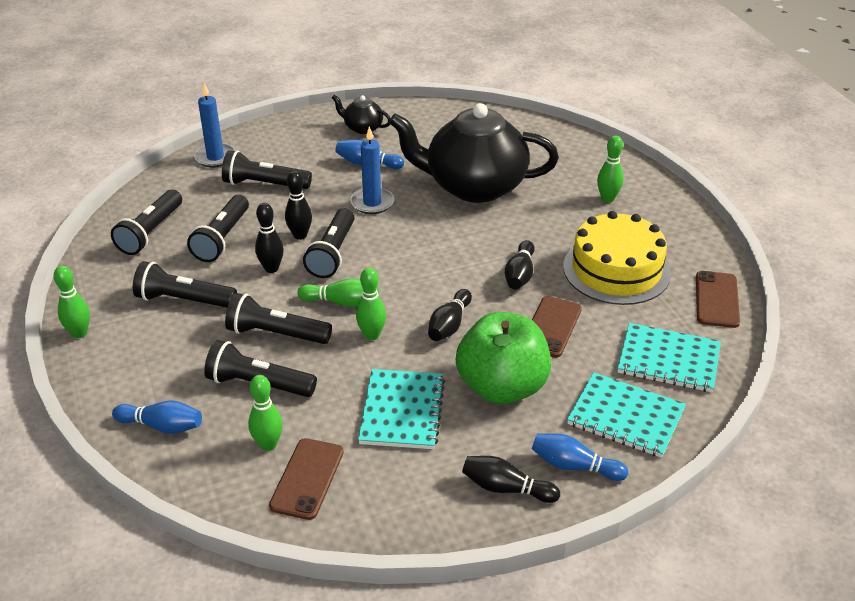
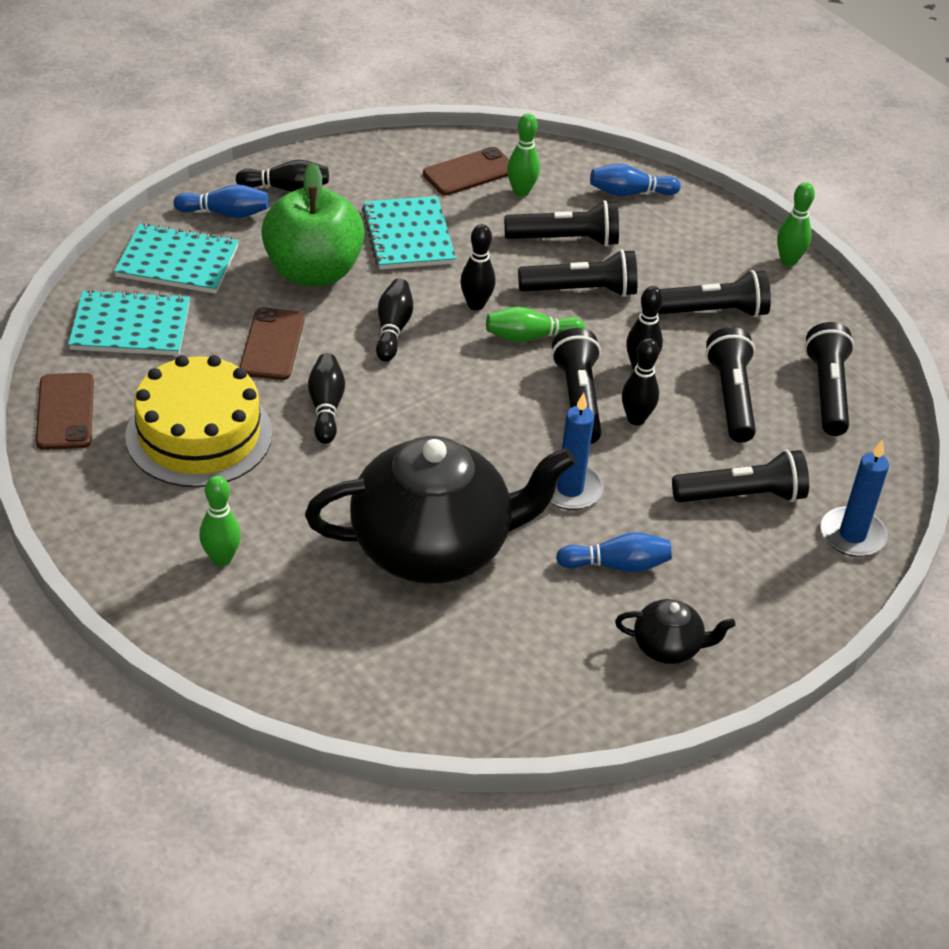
camera: 160 degrees right, 5 degrees up
(307, 479) = (469, 172): brown phone -> brown phone turned 60 degrees clockwise
(371, 335) = (476, 304): green bowling pin -> black bowling pin

